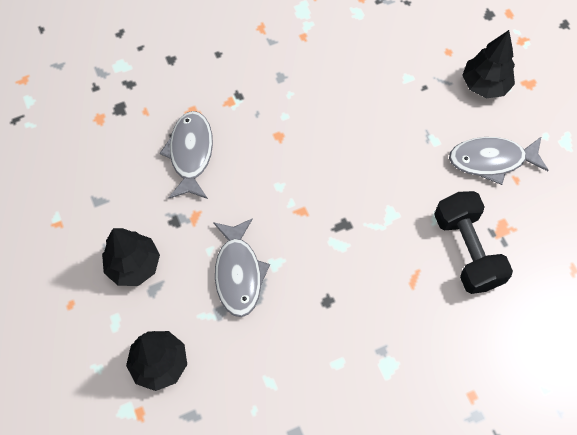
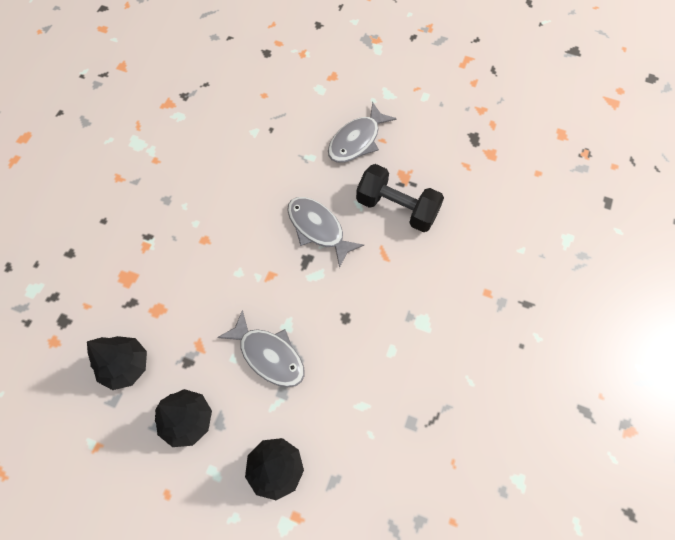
camera: 45 degrees left, 0 degrees up
(190, 154) = (152, 305): grey fish -> grey fish (318, 229)
(484, 85) = (307, 98): black tree -> black tree (126, 366)

